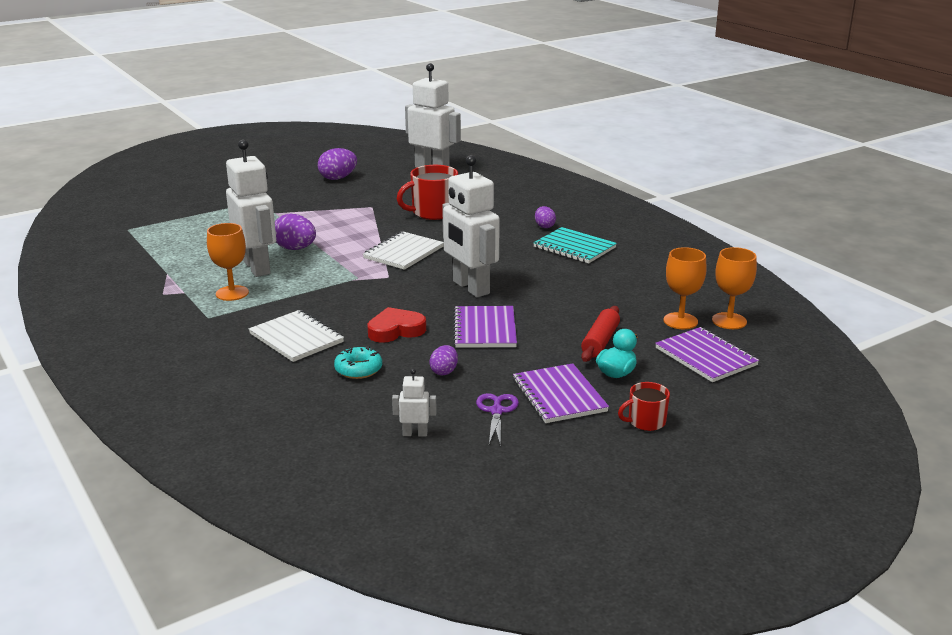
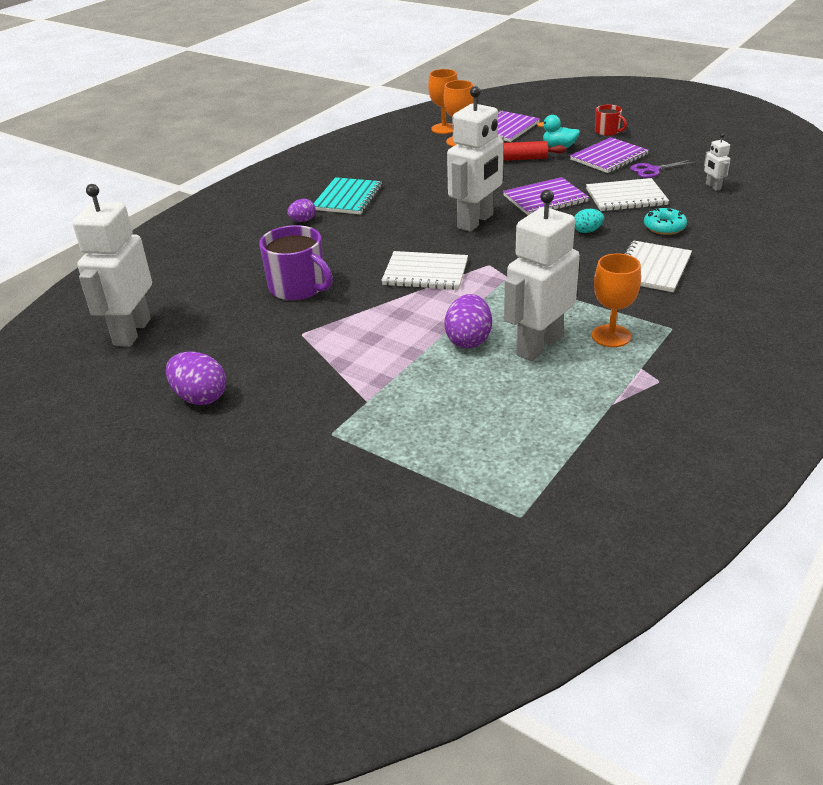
camera: 110 degrees left, 10 degrees up
(396, 330) = (587, 231): red heart -> turquoise egg
(433, 212) = (298, 287): red mug -> purple mug
(444, 371) = (626, 197): purple egg -> white notebook

